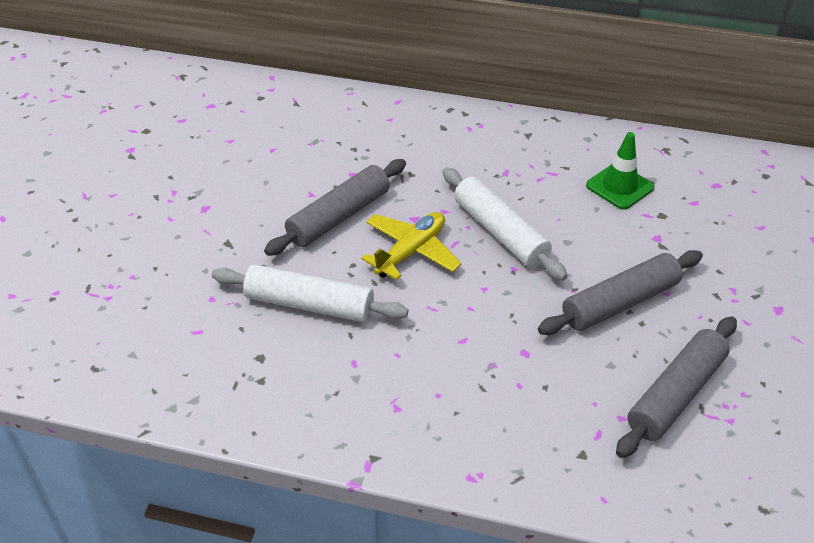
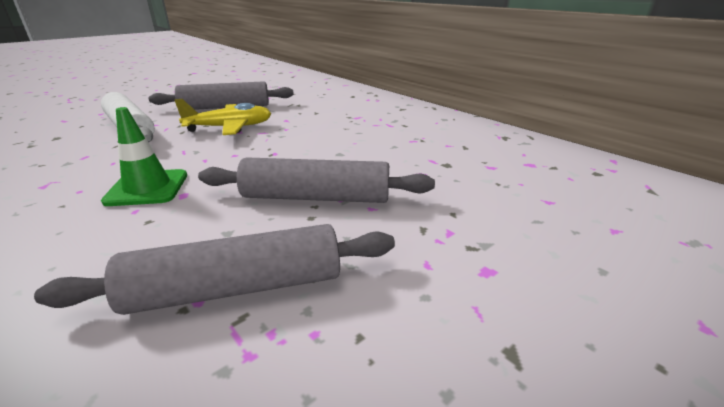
camera: 35 degrees right, 15 degrees down
(500, 232) = (300, 136): white rolling pin -> none
(619, 186) = (432, 142): green traffic cone -> green traffic cone (147, 188)

